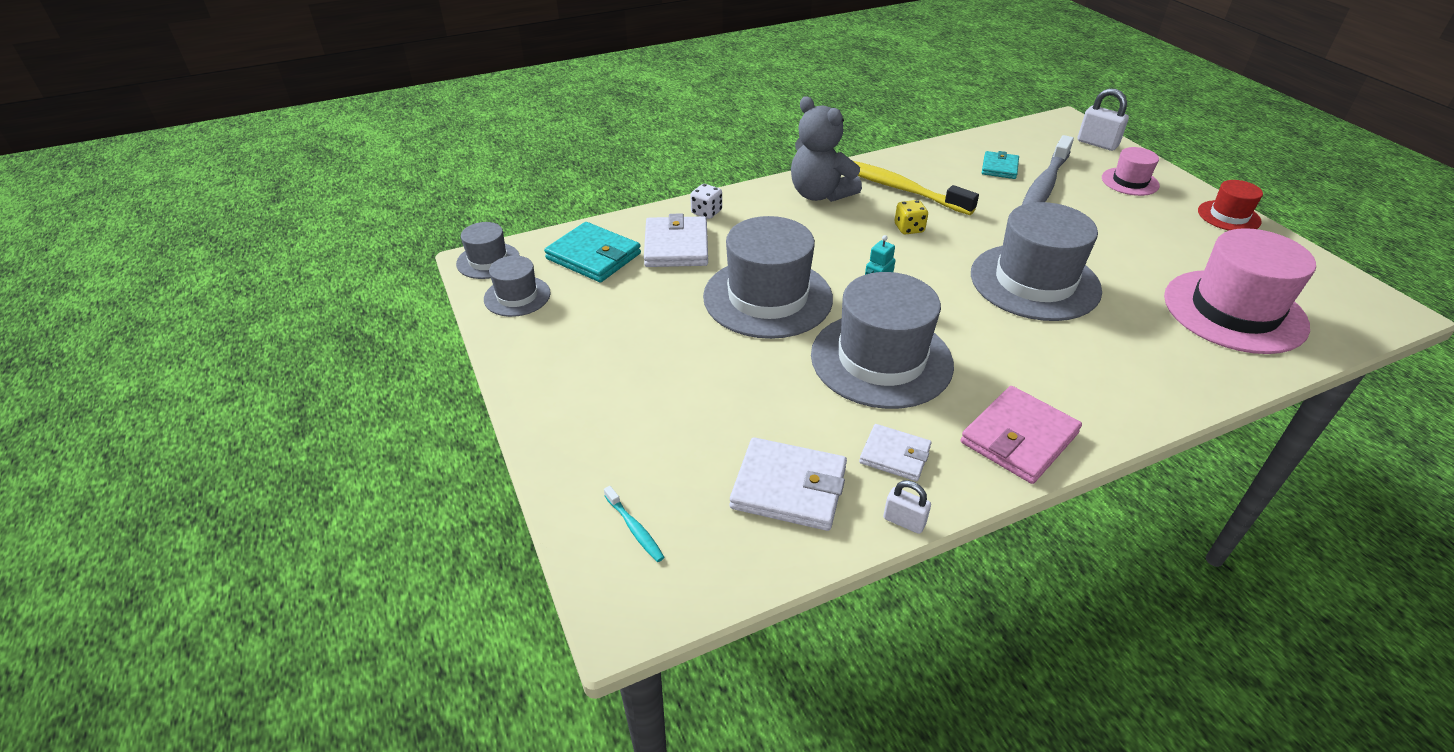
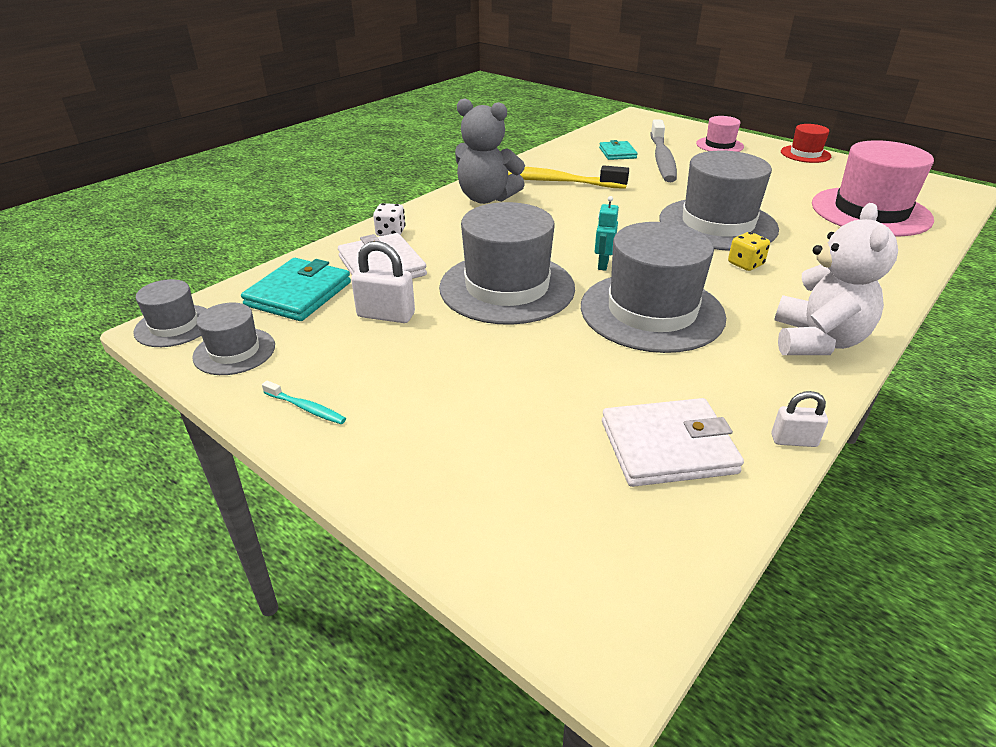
camera: 25 degrees left, 5 degrees down
(593, 256) = (298, 294): turquoise wallet -> turquoise wallet turned 75 degrees counterclockwise
(634, 528) = (546, 545): turquoise toothbrush -> turquoise toothbrush (306, 408)
(895, 455) = (734, 386): white wallet -> none
(909, 228) = (585, 208): yellow dice -> yellow dice (745, 264)
(1019, 438) = (817, 341): pink wallet -> white teddy bear
(1097, 143) = (673, 126): white padlock -> white padlock (386, 315)

